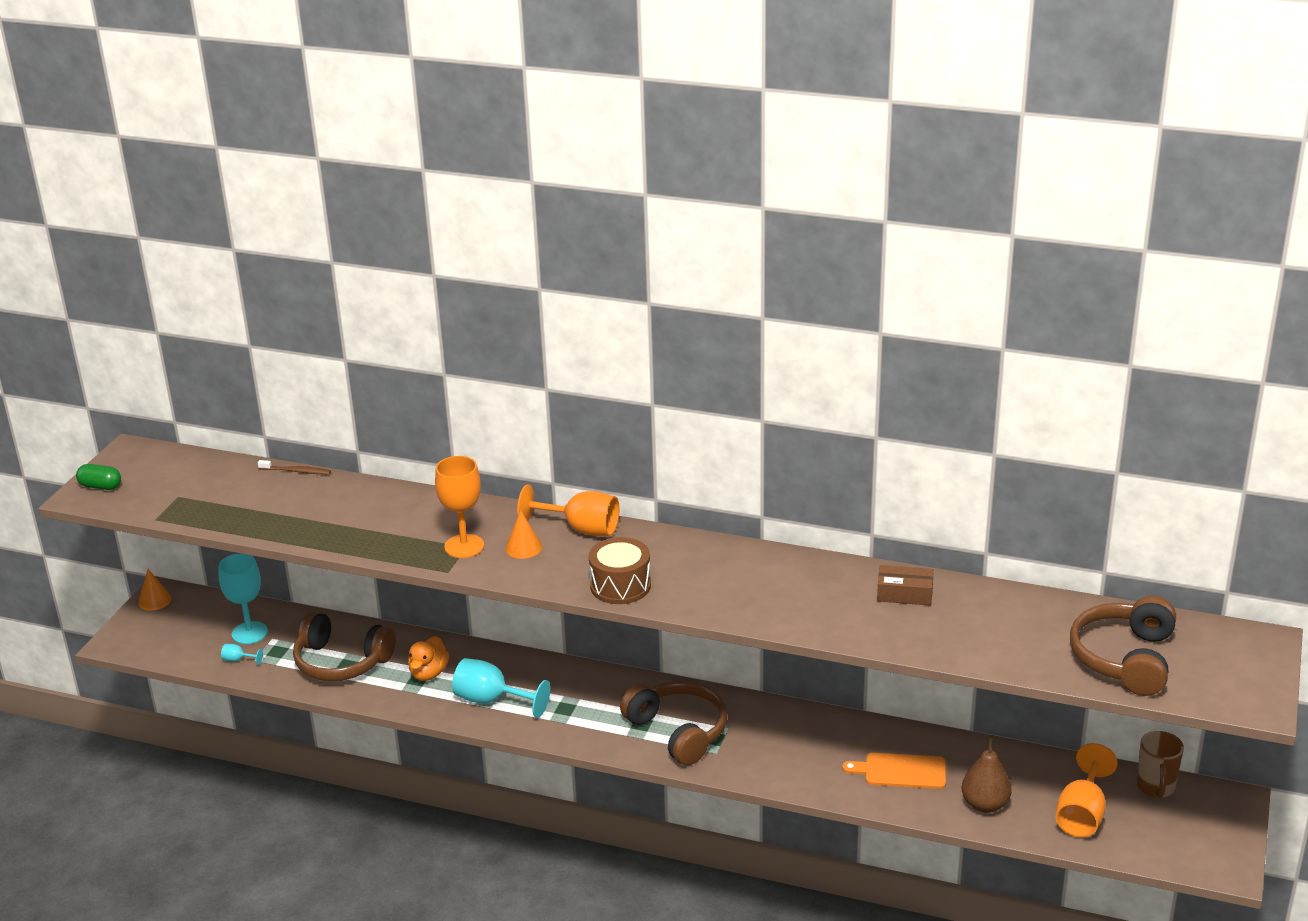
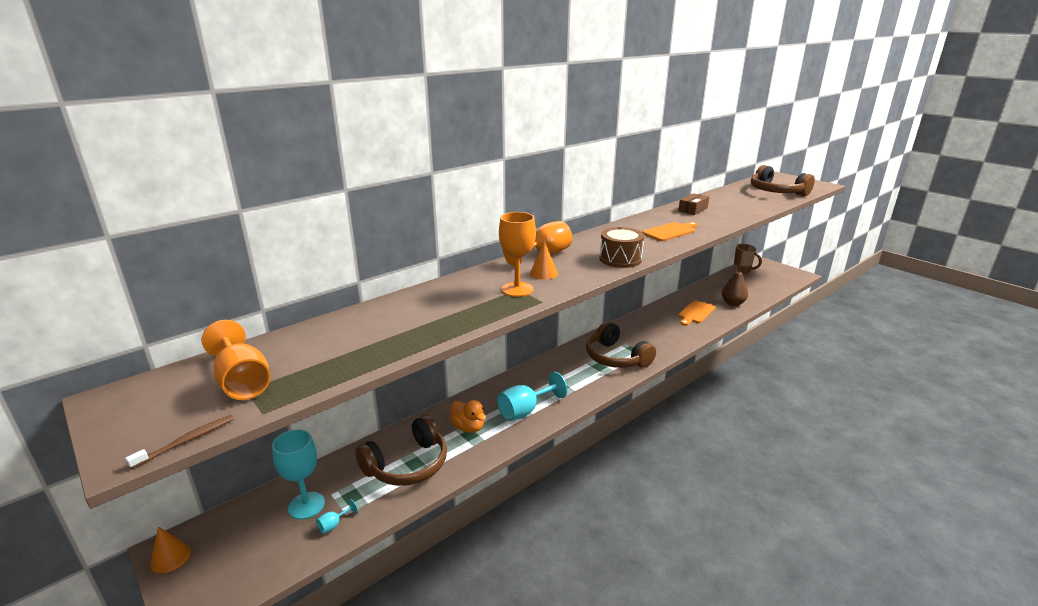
camera: 60 degrees left, 5 degrees down
(100, 486) = (136, 435): green capsule -> none
(296, 471) = (313, 324): brown toothbrush -> brown toothbrush (187, 441)
(678, 731) = (616, 357): brown headphones -> brown headphones turned 120 degrees counterclockwise
(770, 598) = (670, 231): none -> orange cutting board
(1082, 814) = (751, 287): orange goblet -> orange goblet (242, 382)

